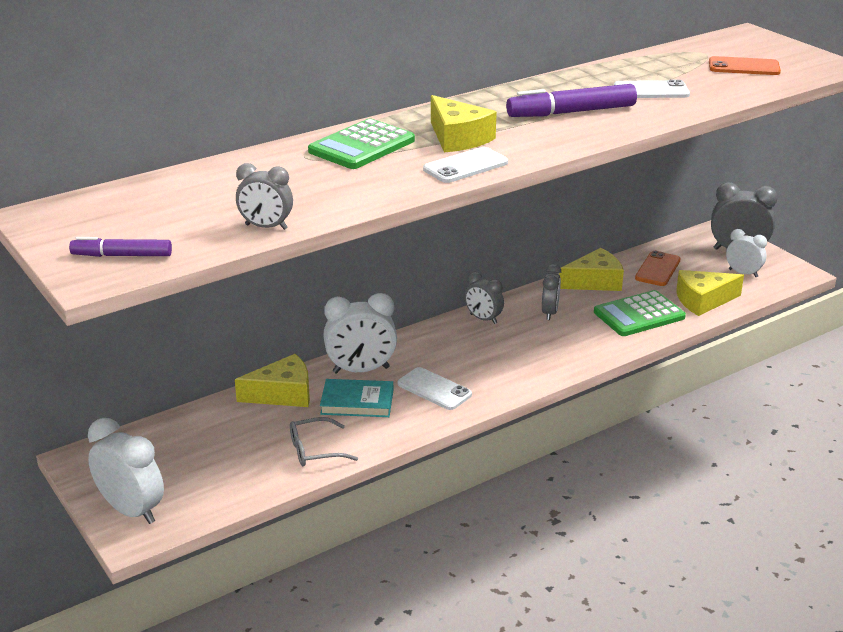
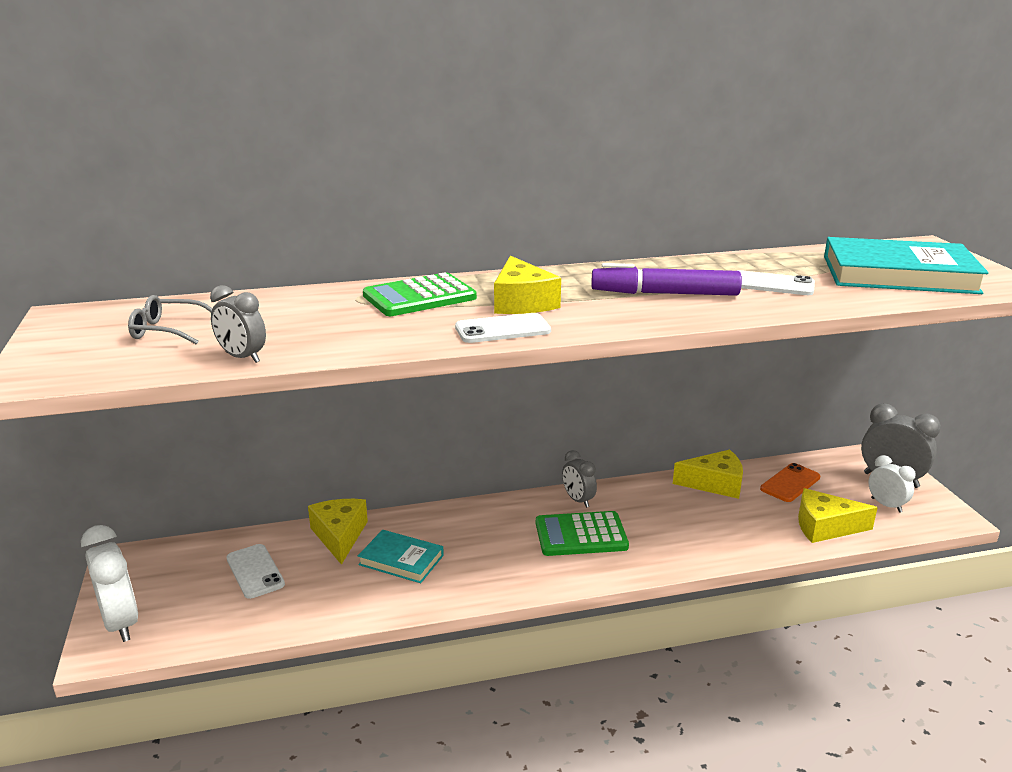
camera: 20 degrees right, 5 degrees down
(122, 255) = (82, 362): purple marker -> none
(283, 394) = (339, 536): yellow cheese -> yellow cheese turned 105 degrees counterclockwise
(315, 450) = (327, 602): grey glasses -> grey glasses (168, 330)
(361, 370) = (427, 528): white clock -> none
(434, 389) = (484, 563): white phone -> white phone (255, 571)
(549, 313) = (649, 507): grey clock -> none
(639, 315) = (744, 528): green calculator -> green calculator (581, 535)
(744, 67) = (898, 274): orange phone -> turquoise book

